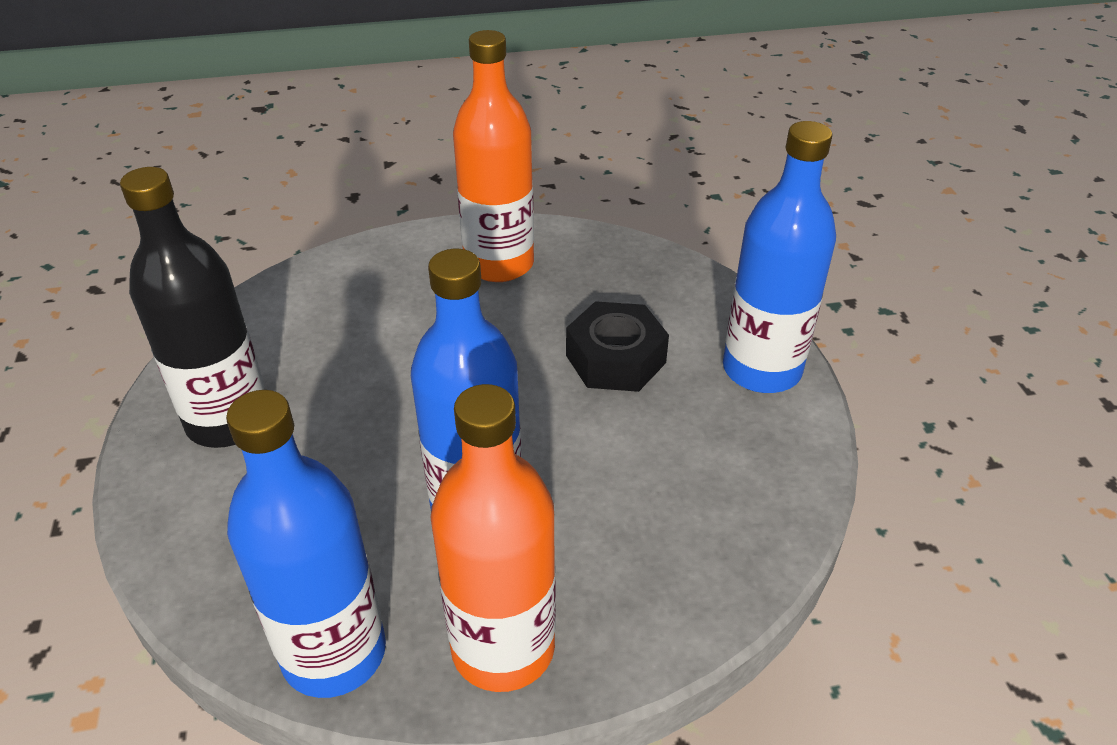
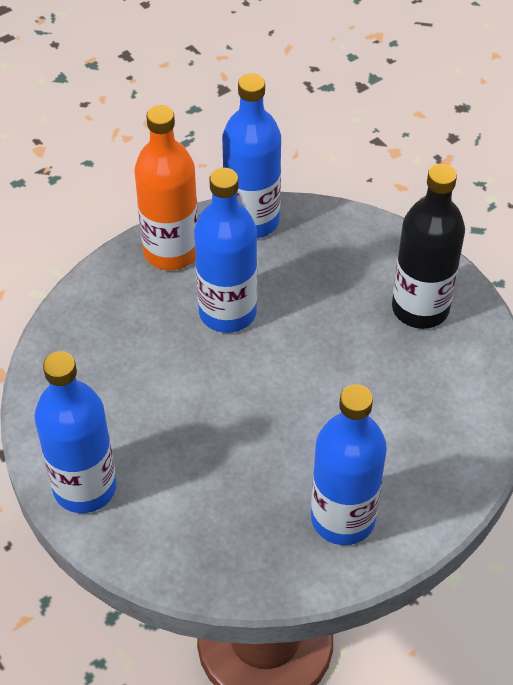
camera: 155 degrees right, 10 degrees up
(499, 264) = (343, 518): orange bottle -> blue bottle
(615, 359) = (197, 455): black nut -> none

